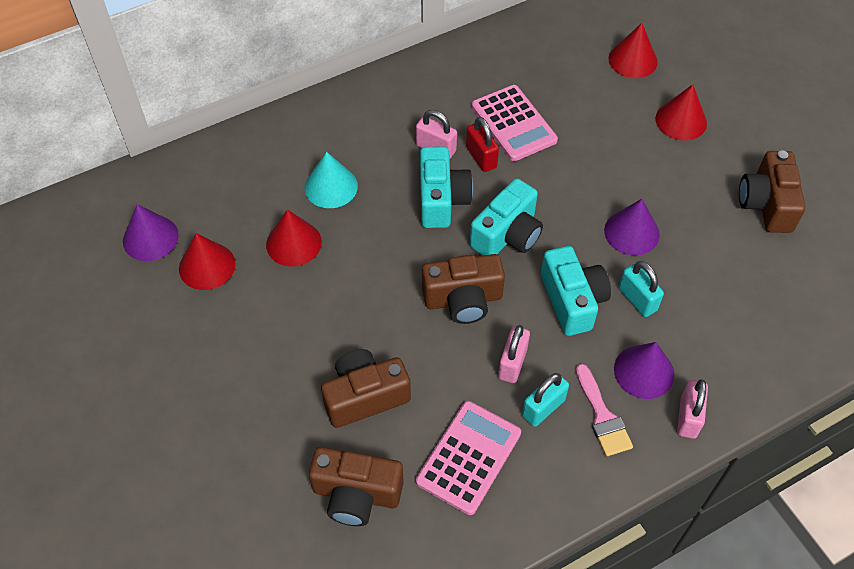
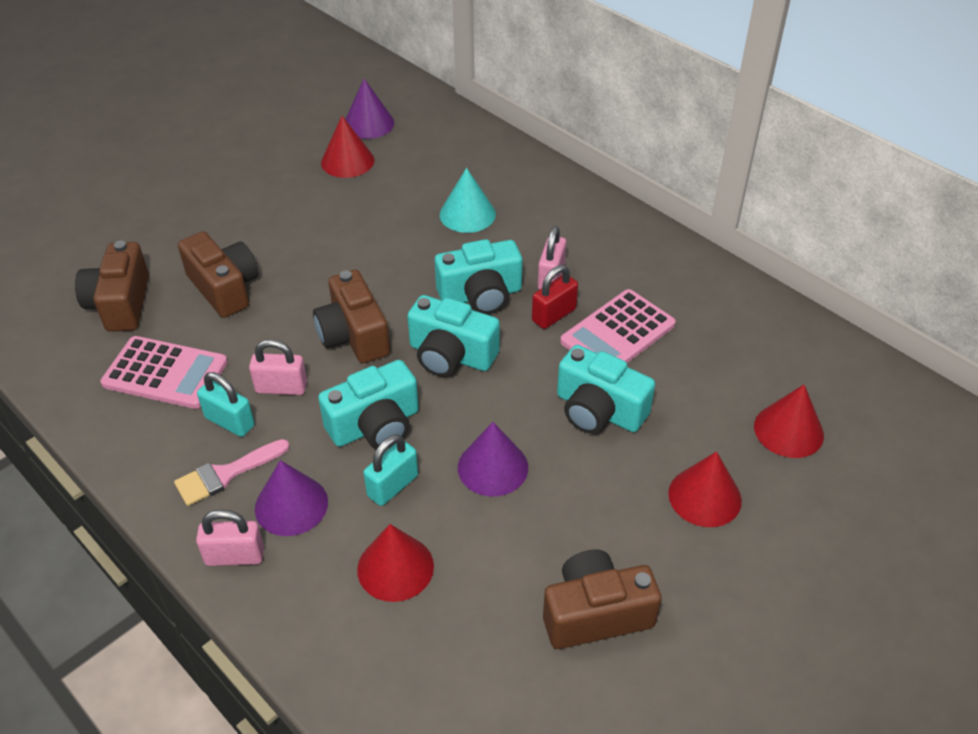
camera: 75 degrees right, 10 degrees down
(294, 243) = (389, 205): red cone -> red cone (395, 567)
(590, 156) = (598, 410): none -> turquoise camera

